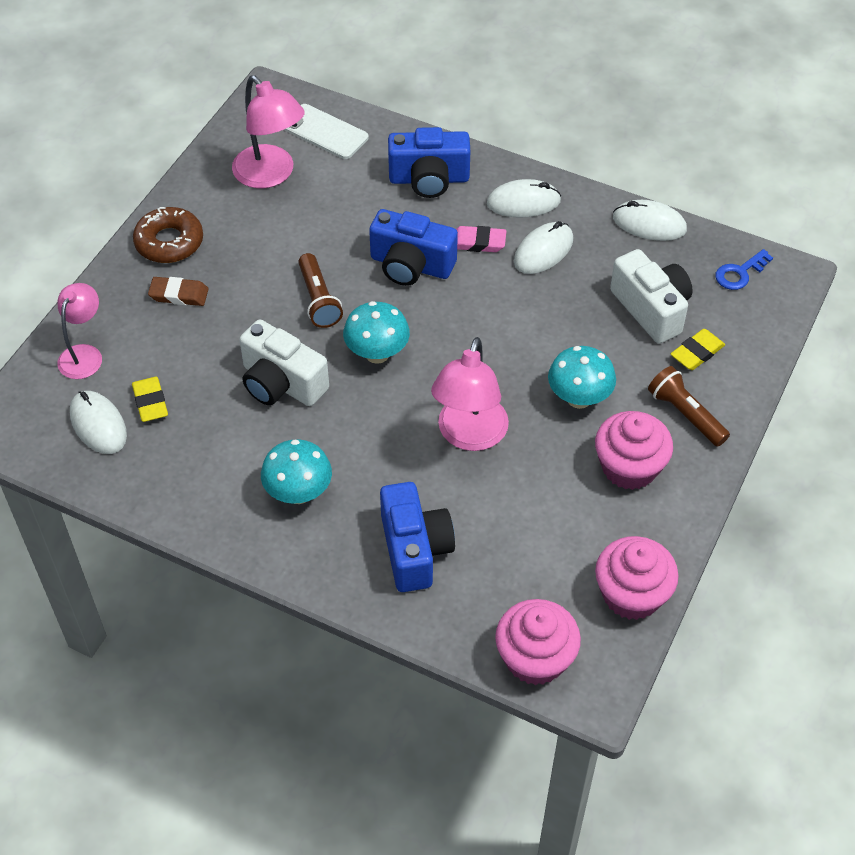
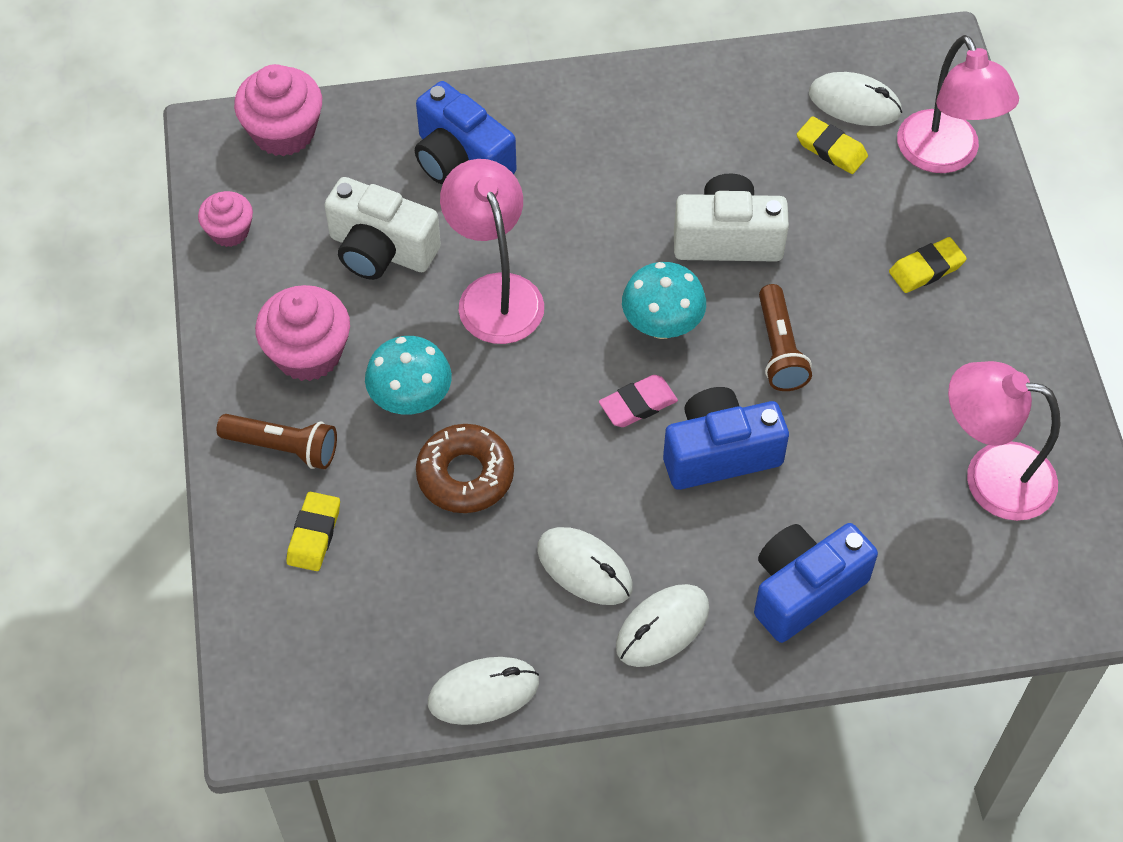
camera: 145 degrees right, 5 degrees up
(84, 354) = (945, 156): pink lamp -> pink lamp, size x1.53
(169, 242) = (1004, 321): brown donut -> brown donut (465, 475)
(179, 294) = (926, 269): brown eraser -> yellow eraser
(298, 493) = (611, 149): turquoise mushroom -> none
(318, 300) = (779, 349): brown flashlight -> brown flashlight turned 135 degrees counterclockwise
(325, 132) = (994, 582): white phone -> none
(478, 242) = (670, 532): pink eraser -> pink eraser (638, 404)
(543, 251) = (584, 568): white mouse -> white mouse turned 60 degrees counterclockwise
(631, 594) = (229, 231): pink cupcake -> pink cupcake, size x0.60
(651, 309) = (402, 563): white camera -> white camera (381, 250)
(740, 273) = (324, 684): blue key -> none

